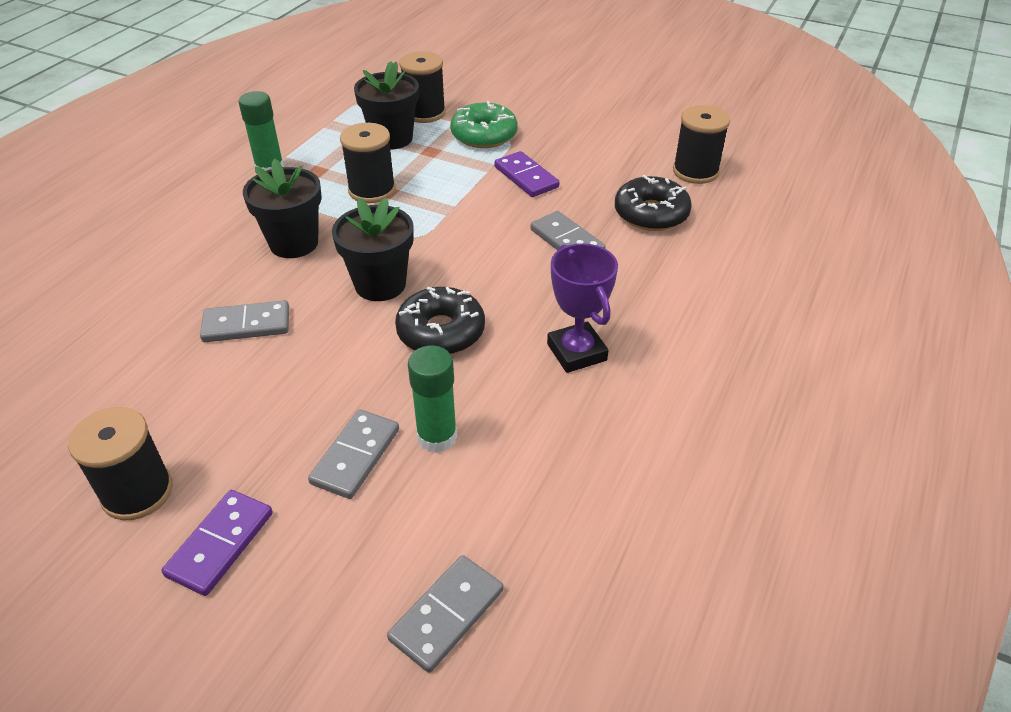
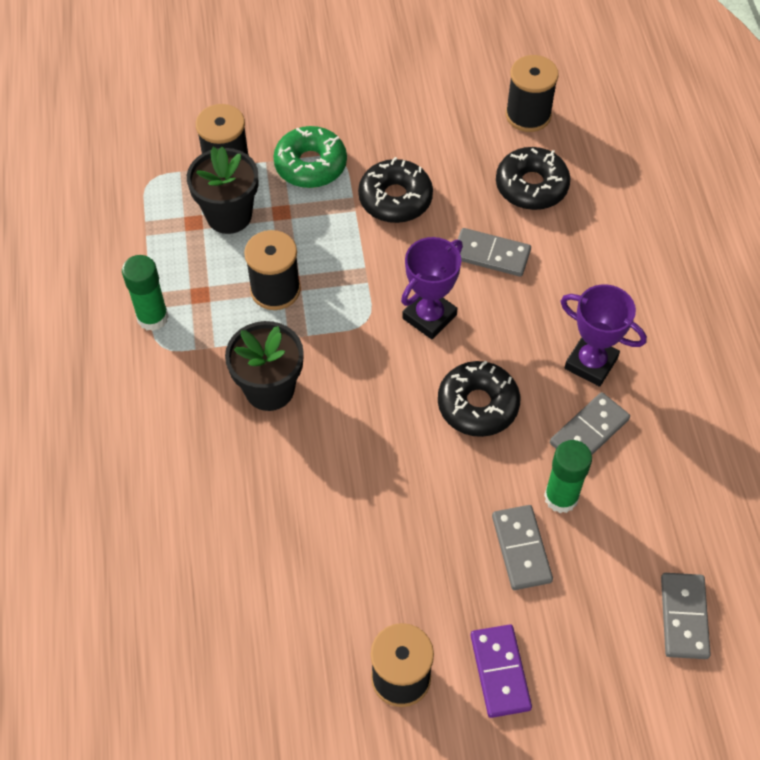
camera: 35 degrees left, 15 degrees up
(246, 325) = (321, 493): grey domino -> grey domino (589, 431)
(380, 284) = (387, 388): black flower pot -> none
(469, 256) = (429, 317): none -> purple trophy
(526, 177) = (395, 199): purple domino -> black donut

